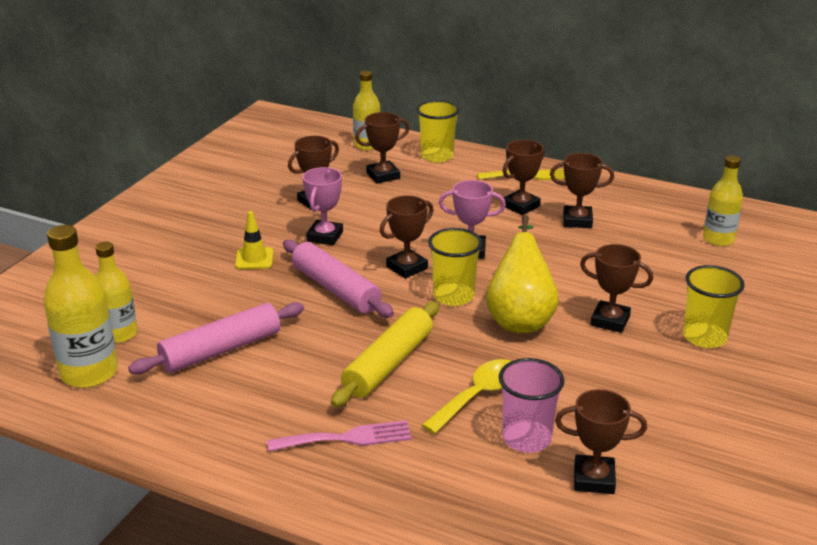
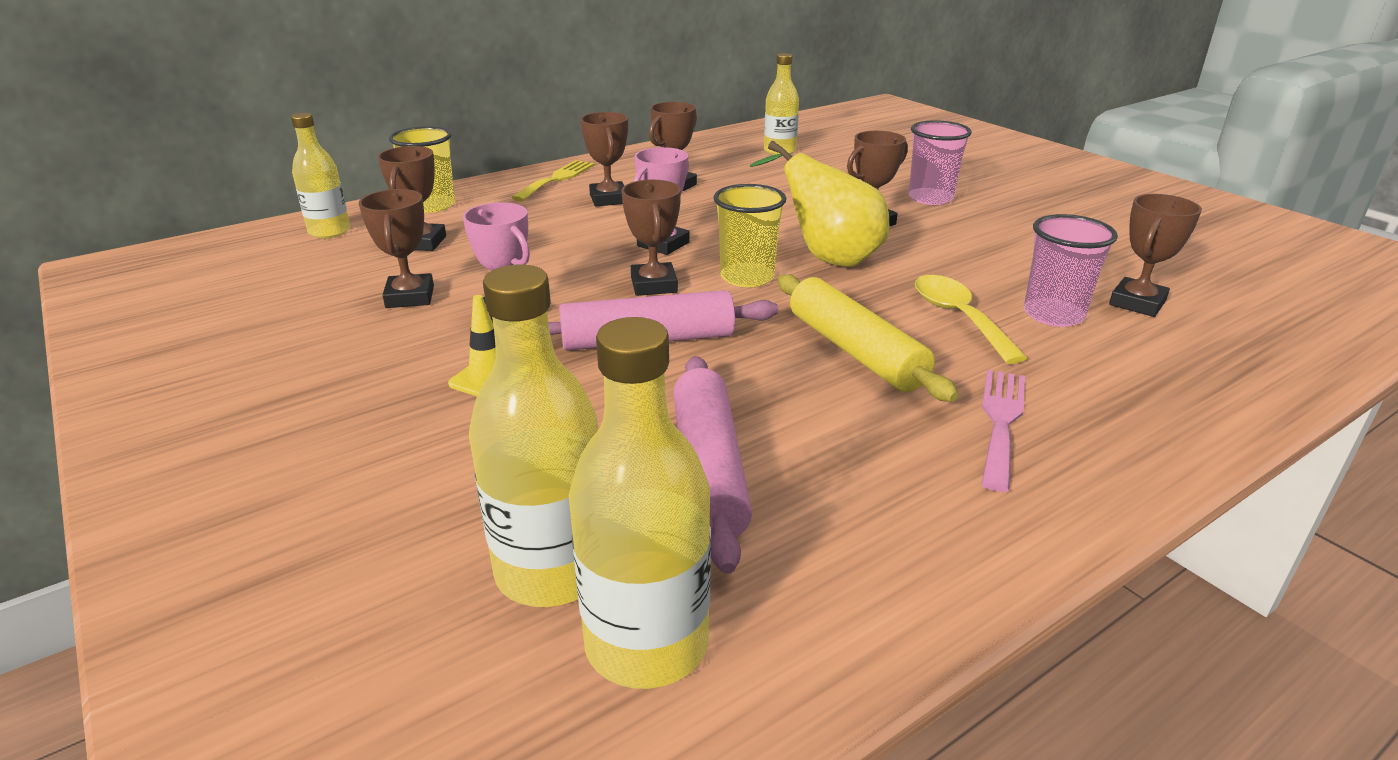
camera: 60 degrees left, 0 degrees up
(119, 334) = (552, 571): yellow bottle -> yellow bottle, size x1.51
(704, 337) = (930, 198): yellow cup -> pink cup

